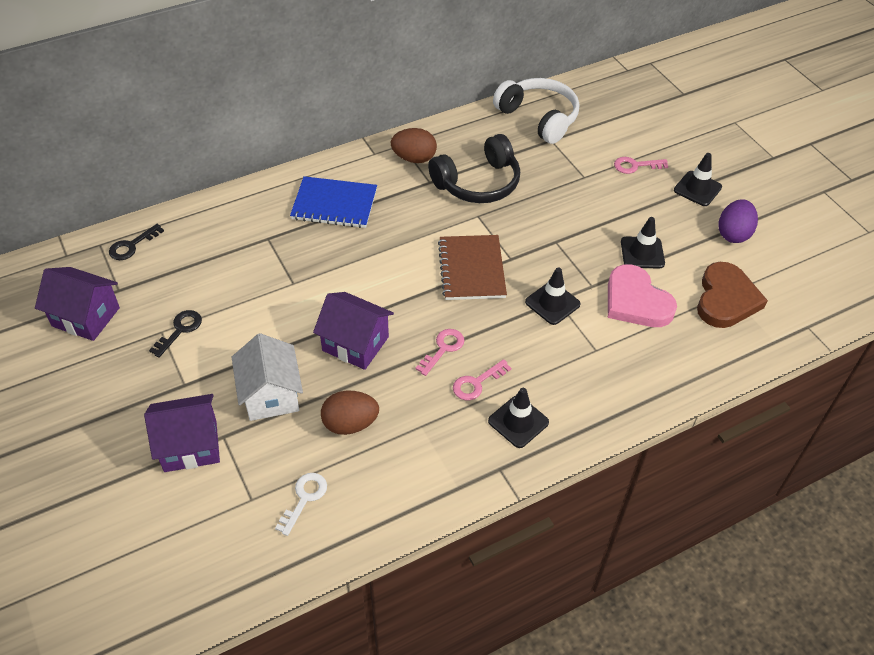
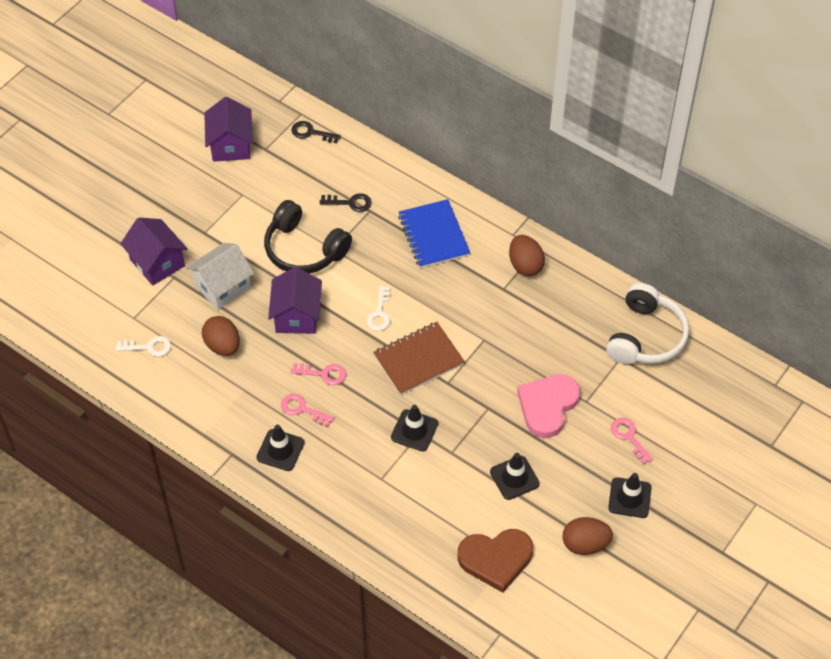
camera: 65 degrees right, 5 degrees up
(180, 330) = (249, 204): black key -> black key (350, 203)
(398, 277) = (379, 313): none -> white key
(478, 183) = (525, 324): black headphones -> black headphones (304, 249)
(636, 301) = (452, 491): pink heart -> pink heart (547, 406)
(733, 234) = (585, 544): purple egg -> brown egg

